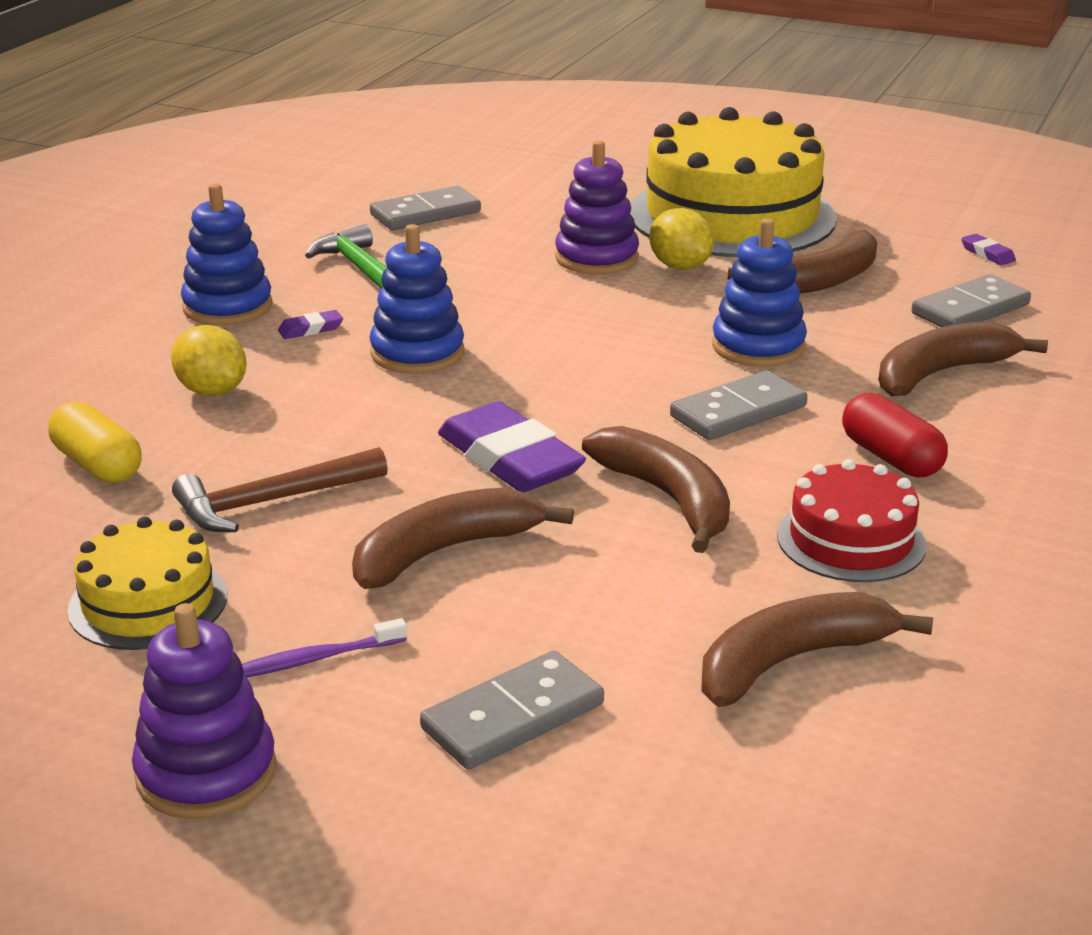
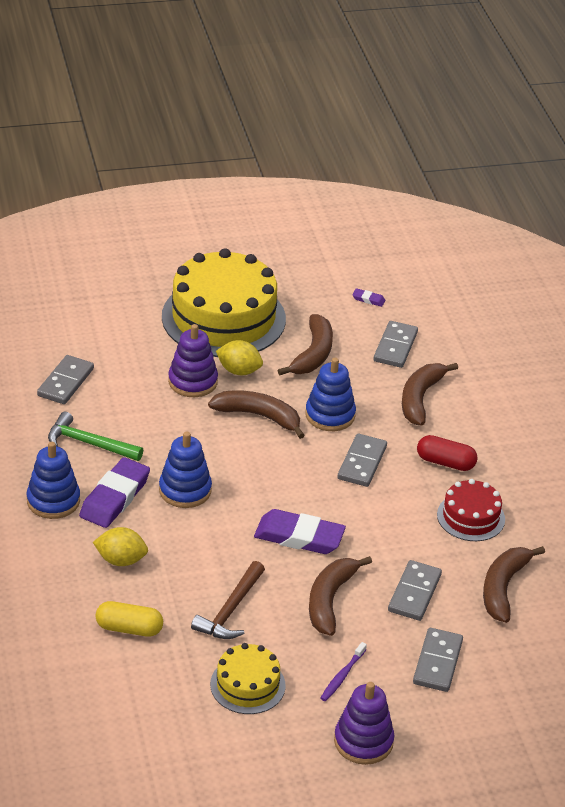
camera: 40 degrees left, 10 degrees up
(310, 329) = (115, 497): purple eraser -> purple eraser, size x2.36
(606, 600) = (414, 593): none -> grey domino
(667, 498) = (384, 528): brown banana -> brown banana (258, 416)

